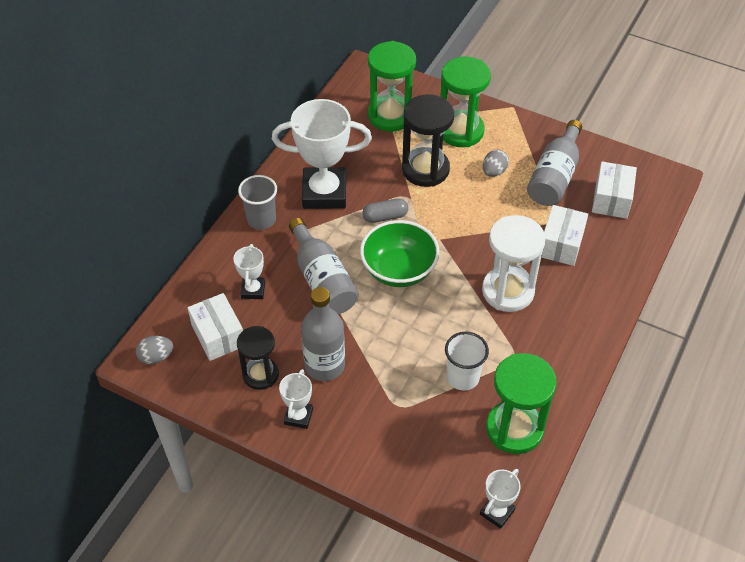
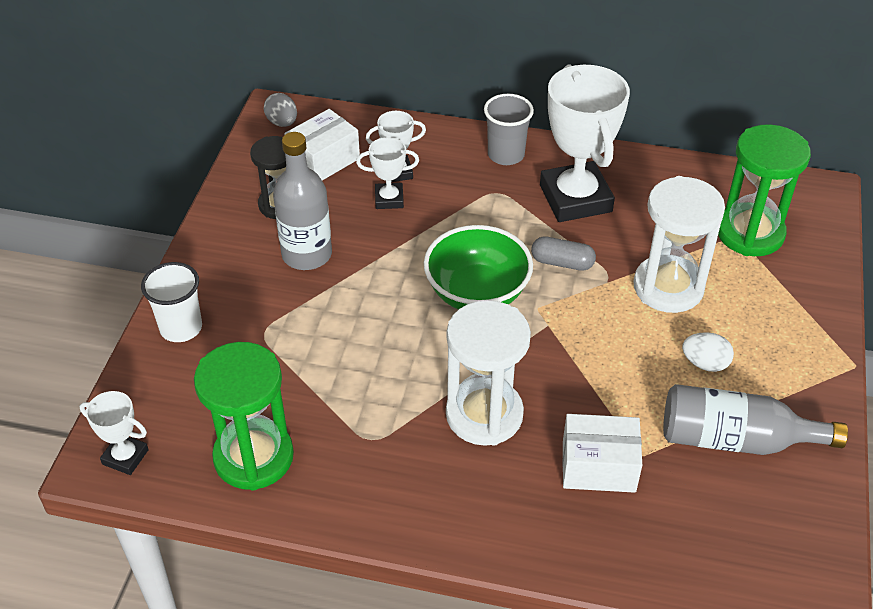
camera: 75 degrees right, 5 degrees down
(298, 416) = (230, 248): white trophy -> white trophy (389, 199)
(322, 280) = (434, 226): grey bottle -> none
(385, 217) = (562, 263): grey capsule -> grey capsule turned 45 degrees counterclockwise
(425, 169) = (668, 287): black hourglass -> white hourglass
(460, 131) = (765, 312): green hourglass -> none
(463, 377) = (323, 389): white cup -> white cup (181, 328)
(494, 172) = (705, 363): grey egg -> white egg
(611, 199) = (725, 523): white box -> none

